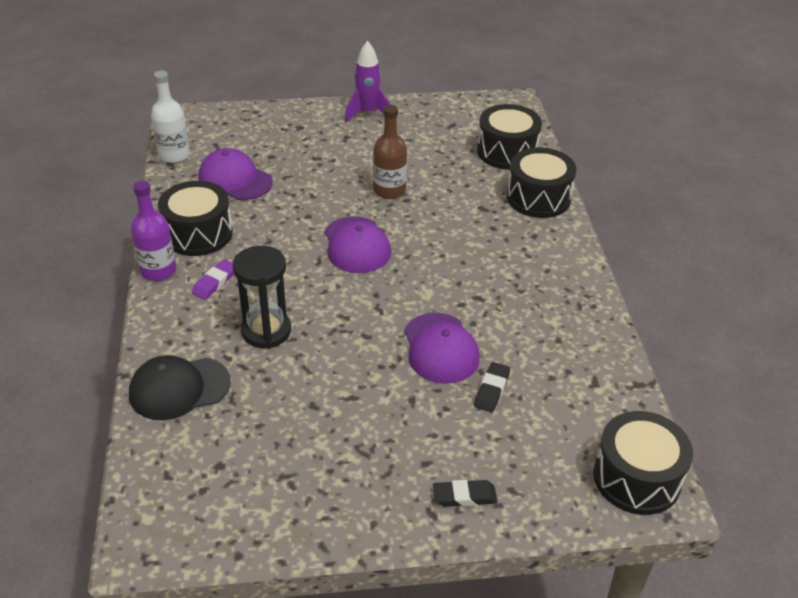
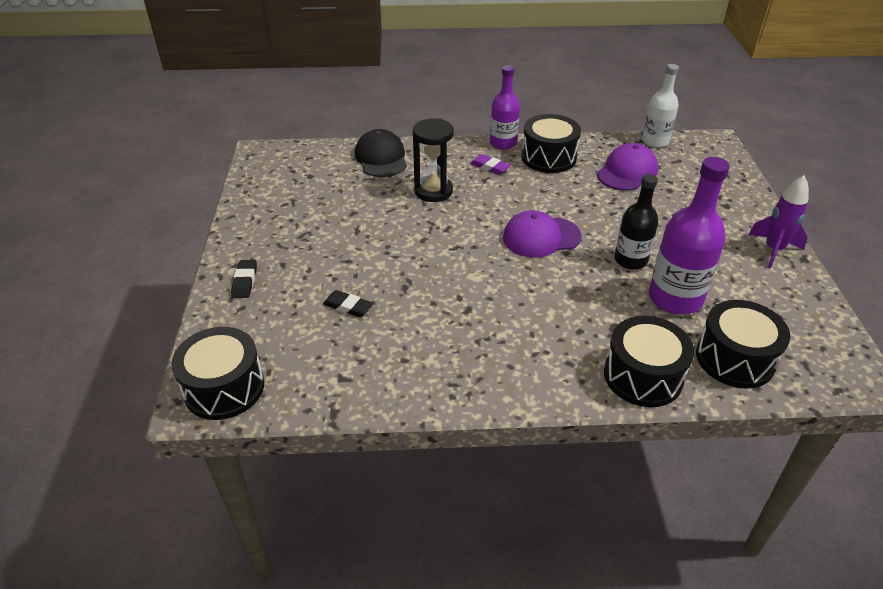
camera: 95 degrees right, 0 degrees up
(389, 191) = (630, 260): brown bottle -> black bottle
(440, 171) = (675, 298): none -> purple bottle
(440, 348) = (402, 280): purple cap -> none

